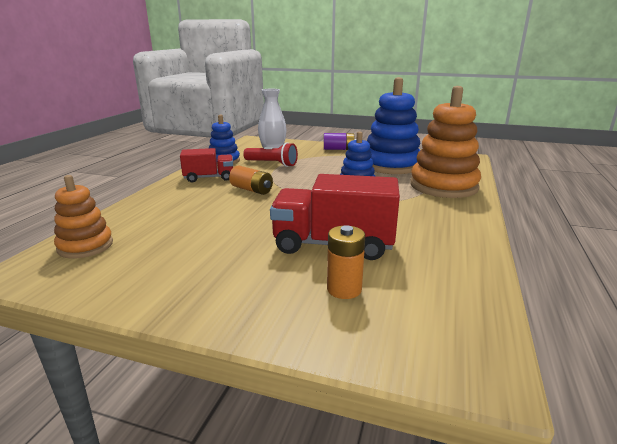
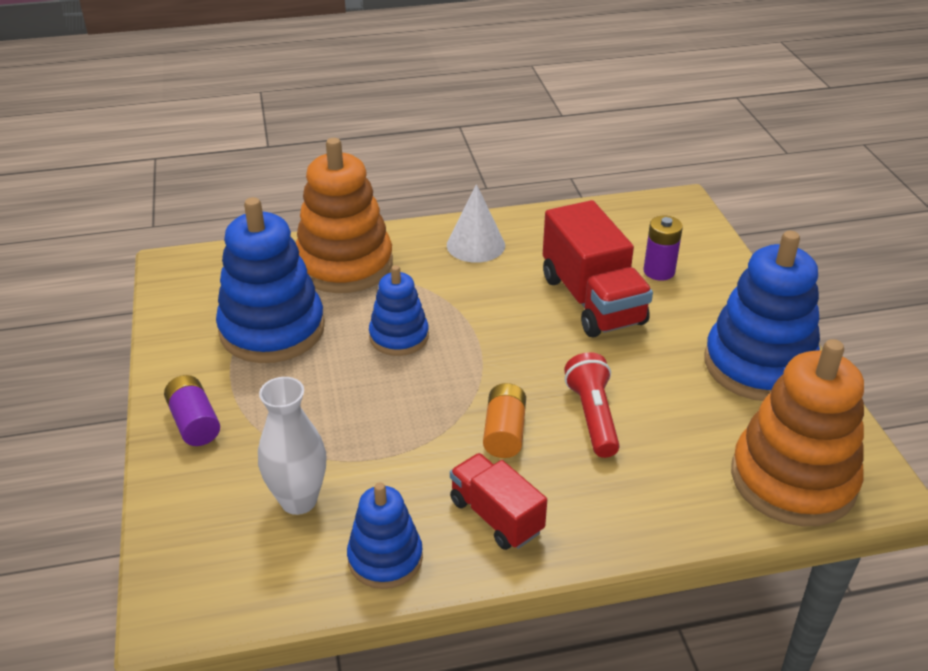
camera: 120 degrees left, 15 degrees up
(85, 246) = (793, 479): orange stacking toy -> orange stacking toy, size x1.77
(174, 282) = (759, 365): none -> blue stacking toy
(272, 164) = (357, 473): red flashlight -> red flashlight (592, 416)
(344, 289) = (659, 271): orange battery -> purple battery
(445, 224) = (475, 245): none -> white cone

